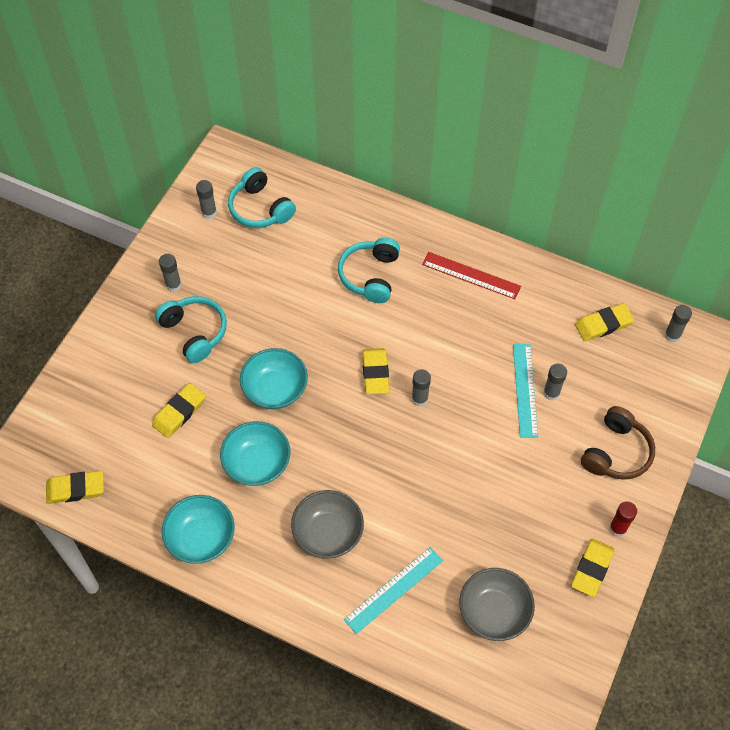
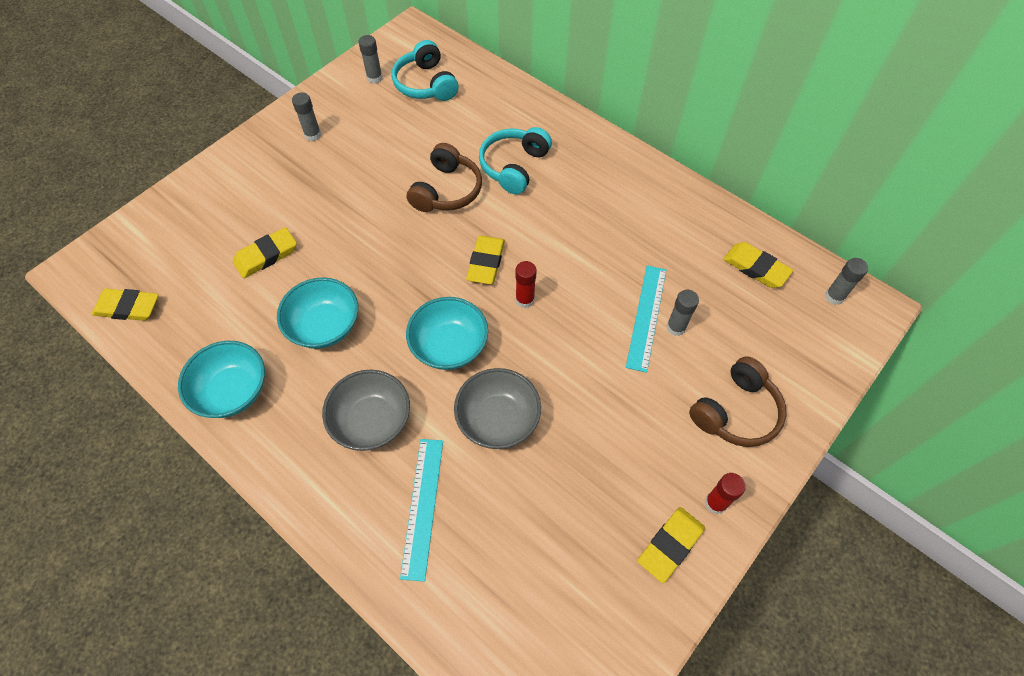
camera: 15 degrees right, 0 degrees up
(194, 332) = (315, 182): turquoise headphones -> none
(275, 389) = (374, 255): turquoise bowl -> turquoise bowl (449, 346)
(318, 313) = (447, 190): none -> brown headphones
(394, 590) = (422, 506): turquoise ruler -> turquoise ruler turned 60 degrees counterclockwise
(419, 399) = (525, 300): grey glue stick -> red glue stick
(471, 275) = (621, 188): red ruler -> none
(494, 612) = (533, 567): grey bowl -> grey bowl (498, 419)
(603, 324) = (756, 268): yellow eraser -> yellow eraser turned 45 degrees clockwise

